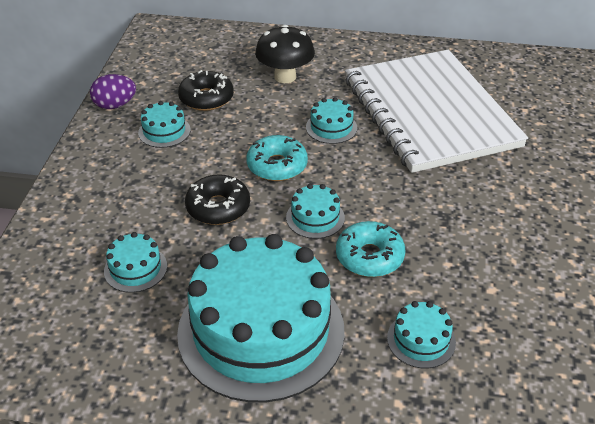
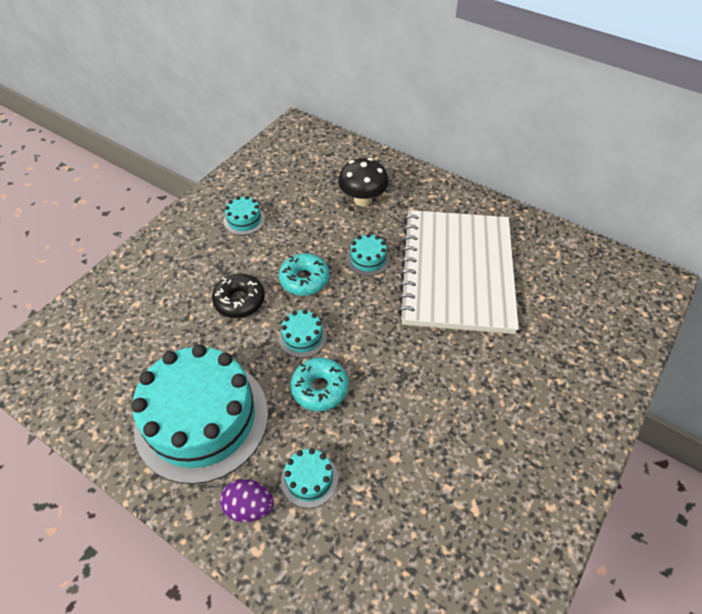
camera: 25 degrees right, 10 degrees up
(115, 105) = (225, 186): purple egg -> purple egg (249, 507)
(135, 268) = (153, 331): turquoise cake -> none
(206, 98) = (292, 200): black donut -> none

